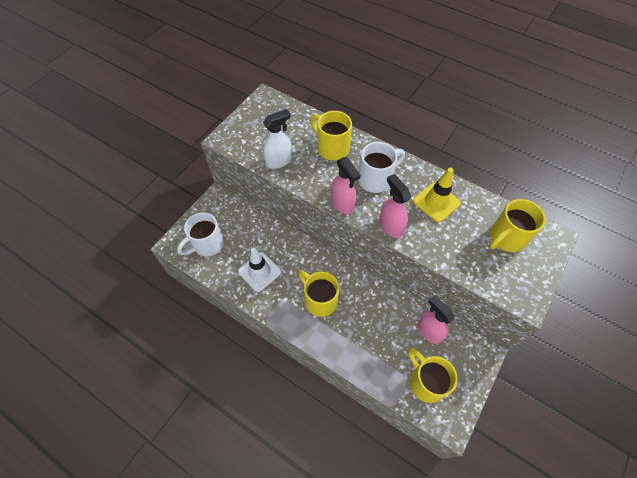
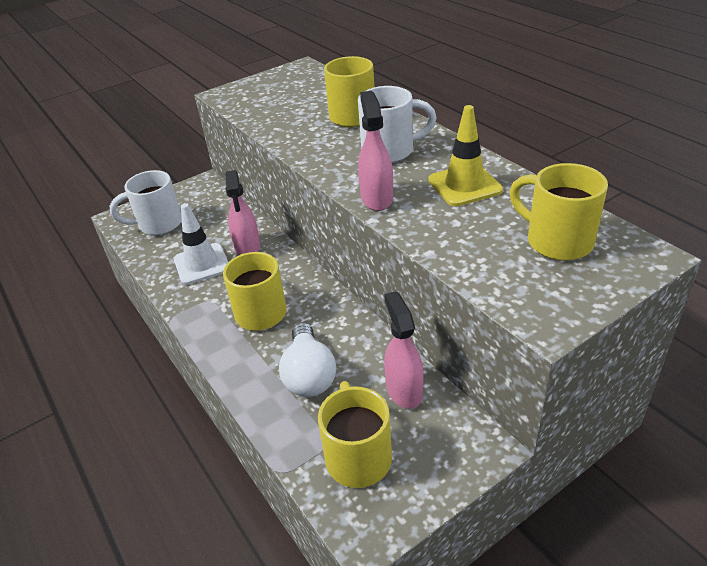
camera: 25 degrees right, 20 degrees down
(279, 161) = (273, 119): white spray bottle -> none
(342, 204) = (324, 167): pink spray bottle -> pink spray bottle (247, 248)
(373, 337) = (309, 375): none -> white light bulb
(506, 238) = (556, 241): yellow mug -> yellow mug turned 60 degrees clockwise

